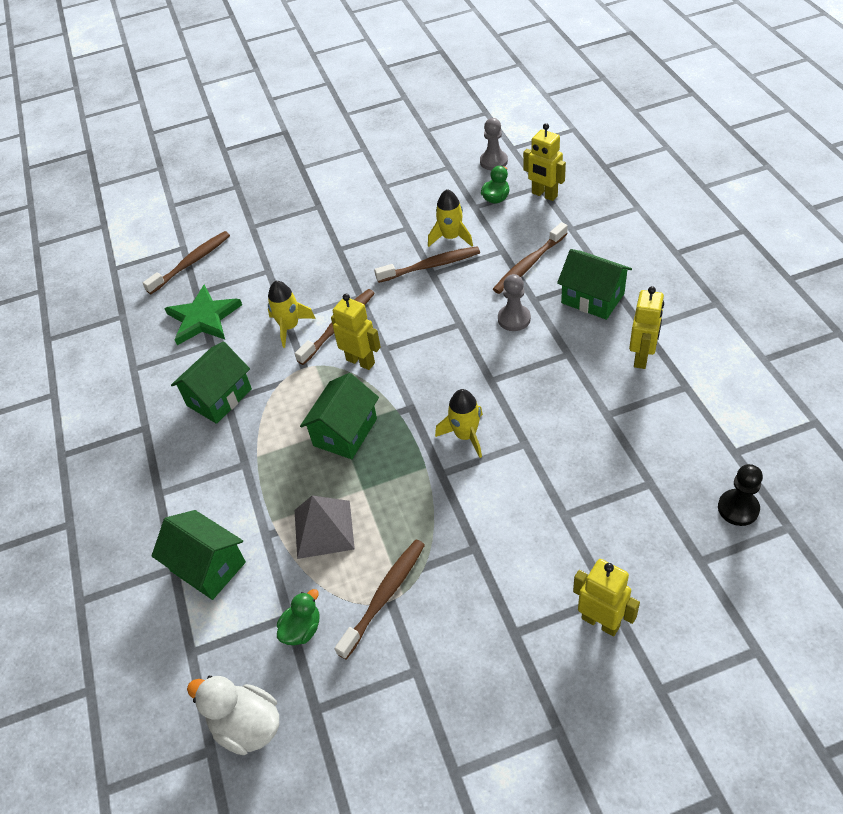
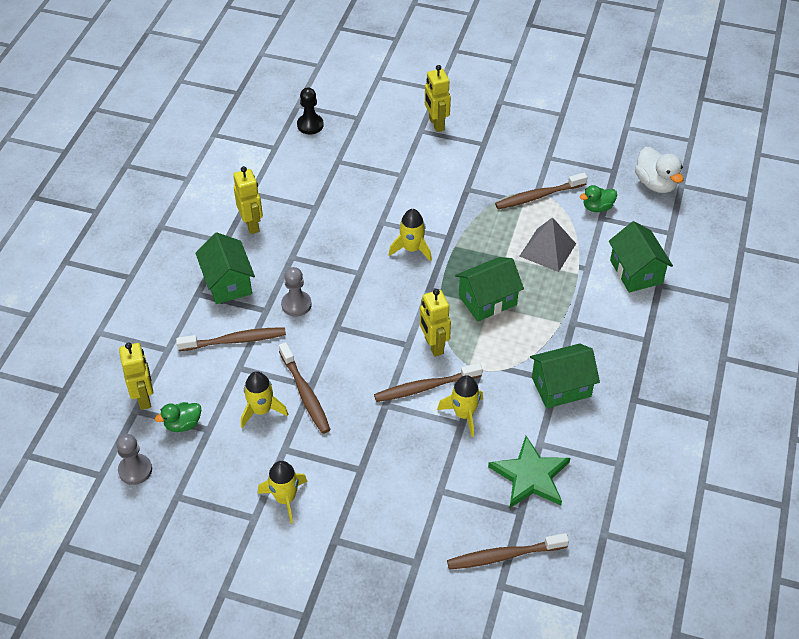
camera: 150 degrees left, 0 degrees up
(375, 205) = (285, 498): none -> yellow rocket
(431, 266) = (305, 393): brown toothbrush -> brown toothbrush turned 135 degrees counterclockwise
(642, 357) = (252, 224): yellow robot -> yellow robot turned 105 degrees clockwise

